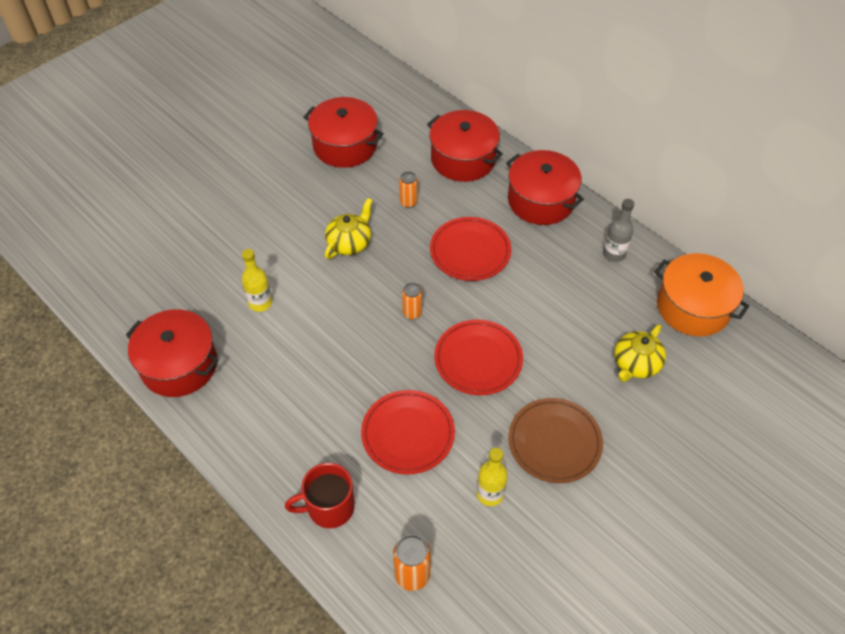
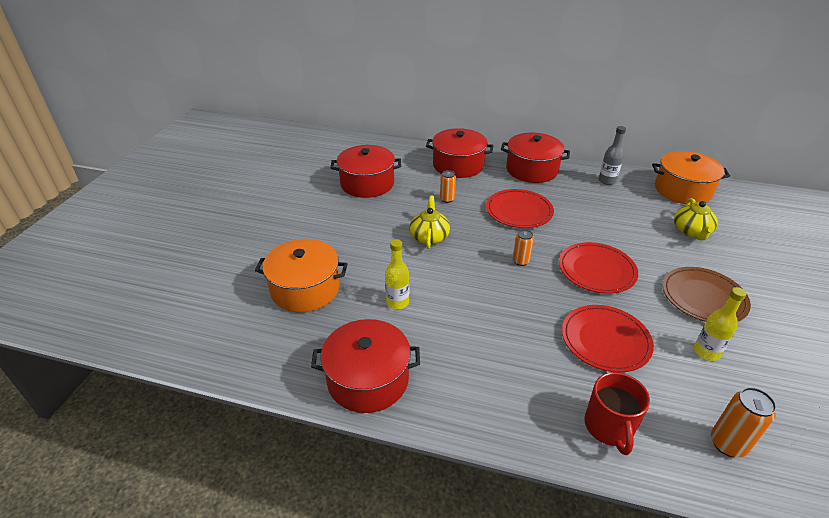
camera: 30 degrees left, 15 degrees down
(194, 251) = (305, 289): none -> orange pot
(329, 507) = (609, 427): red mug -> red mug turned 45 degrees counterclockwise

